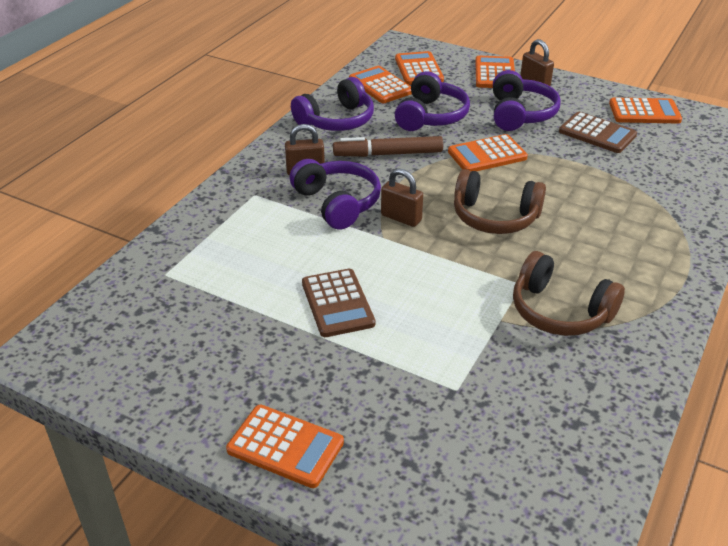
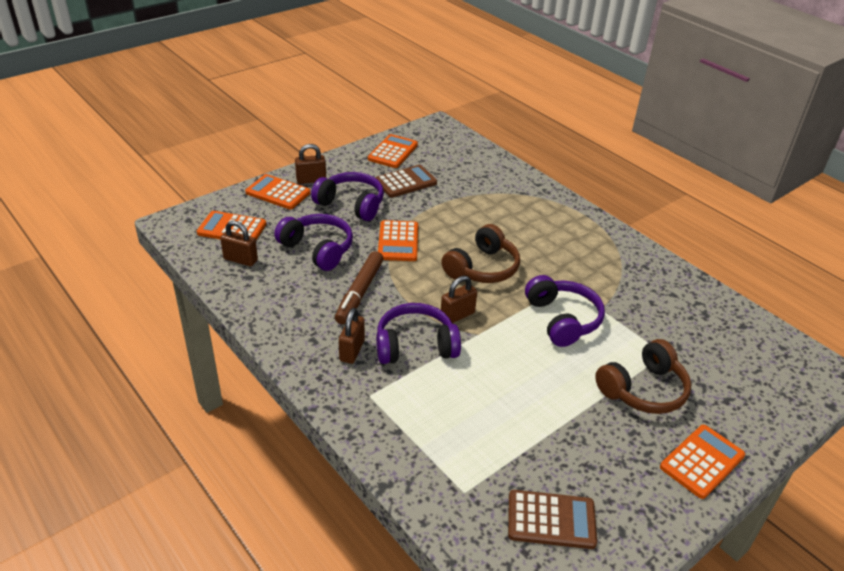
camera: 70 degrees left, 0 degrees up
(336, 120) = (280, 305): purple headphones -> purple headphones (562, 319)
(337, 303) = (551, 386): brown calculator -> brown calculator (551, 520)
(380, 86) = (240, 260): orange calculator -> brown padlock
(559, 311) = (601, 279): brown headphones -> brown headphones (643, 390)

